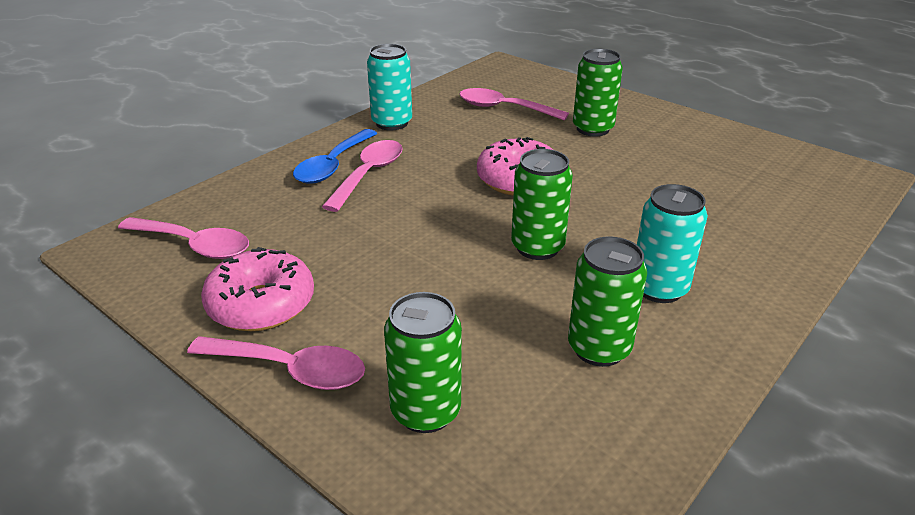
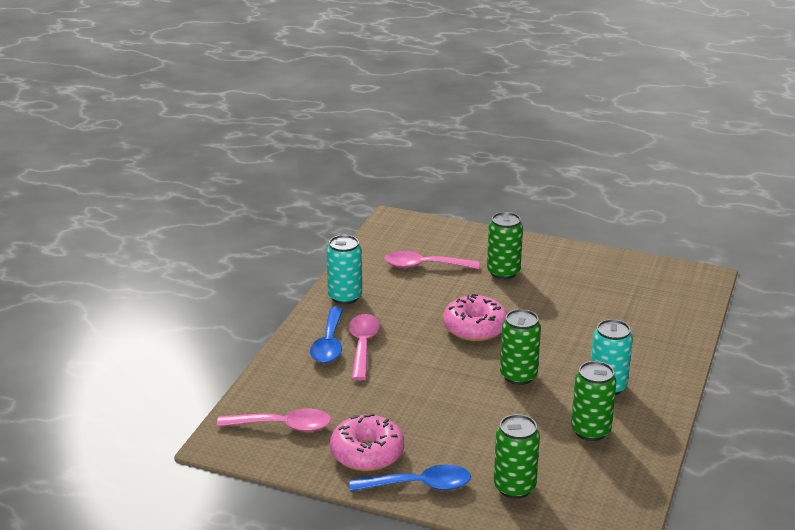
camera: 20 degrees left, 5 degrees down
(290, 370) = (419, 485): pink spoon -> blue spoon

